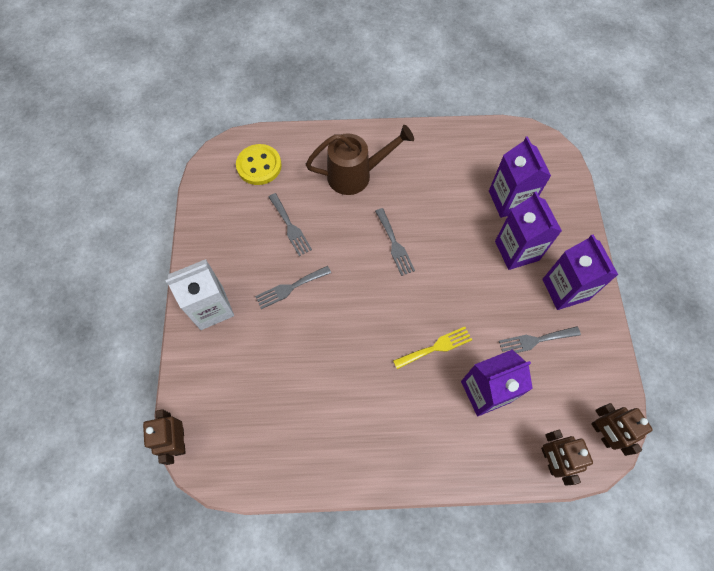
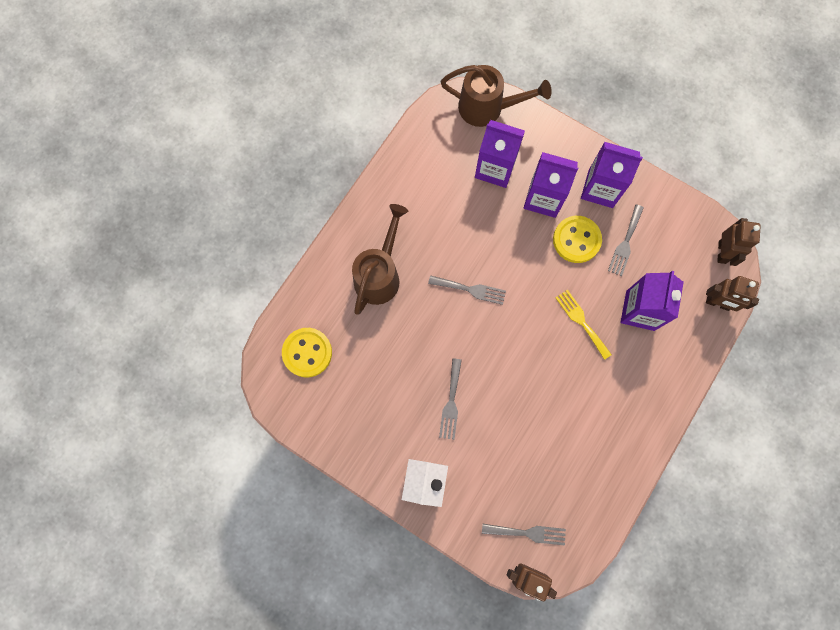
camera: 55 degrees left, 10 degrees up
(290, 227) = (392, 365): grey fork -> grey fork (528, 533)
(436, 347) = (581, 321): yellow fork -> yellow fork turned 45 degrees counterclockwise
(503, 298) = (576, 240): none -> yellow button
(553, 164) = (487, 108): none -> brown watering can
(602, 433) = (722, 252): brown robot -> brown robot turned 90 degrees counterclockwise

